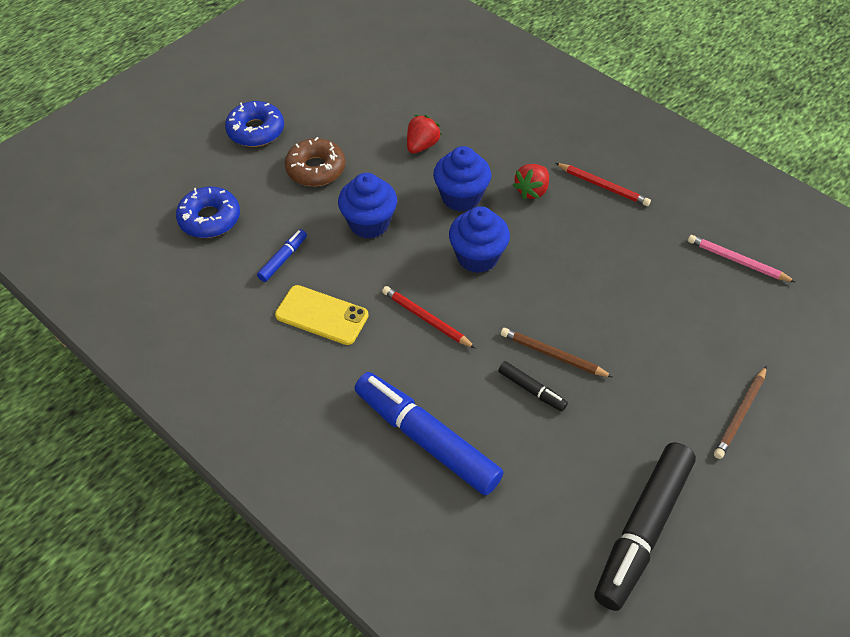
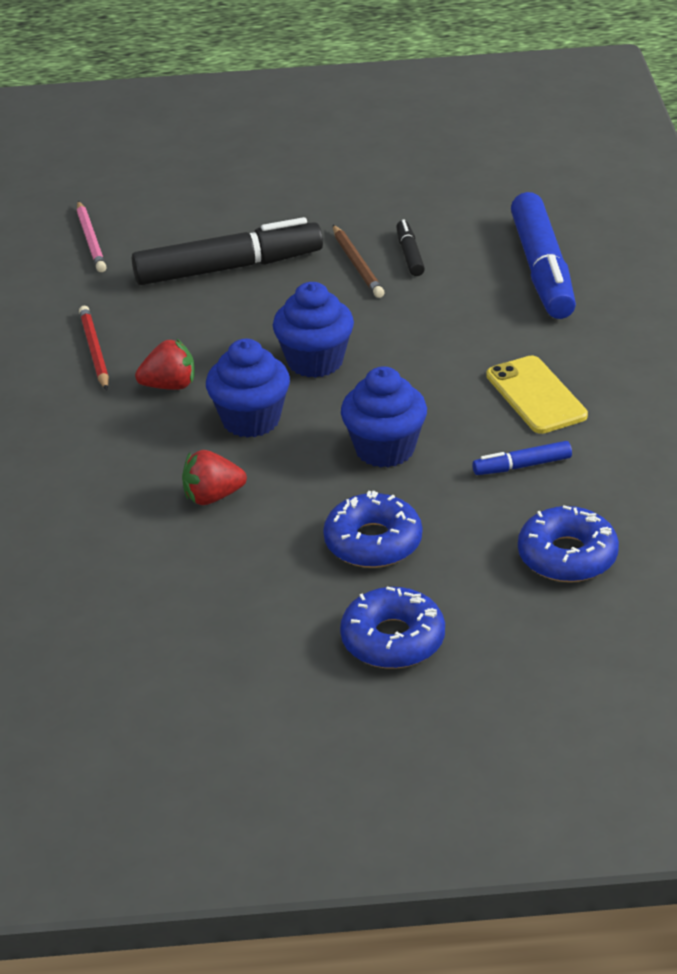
camera: 135 degrees left, 15 degrees down
(316, 169) = (373, 542): brown donut -> blue donut
(426, 318) = (434, 342): red pencil -> none
(642, 530) = (441, 158): black marker -> black marker (228, 268)
(740, 414) = (270, 169): brown pencil -> none

